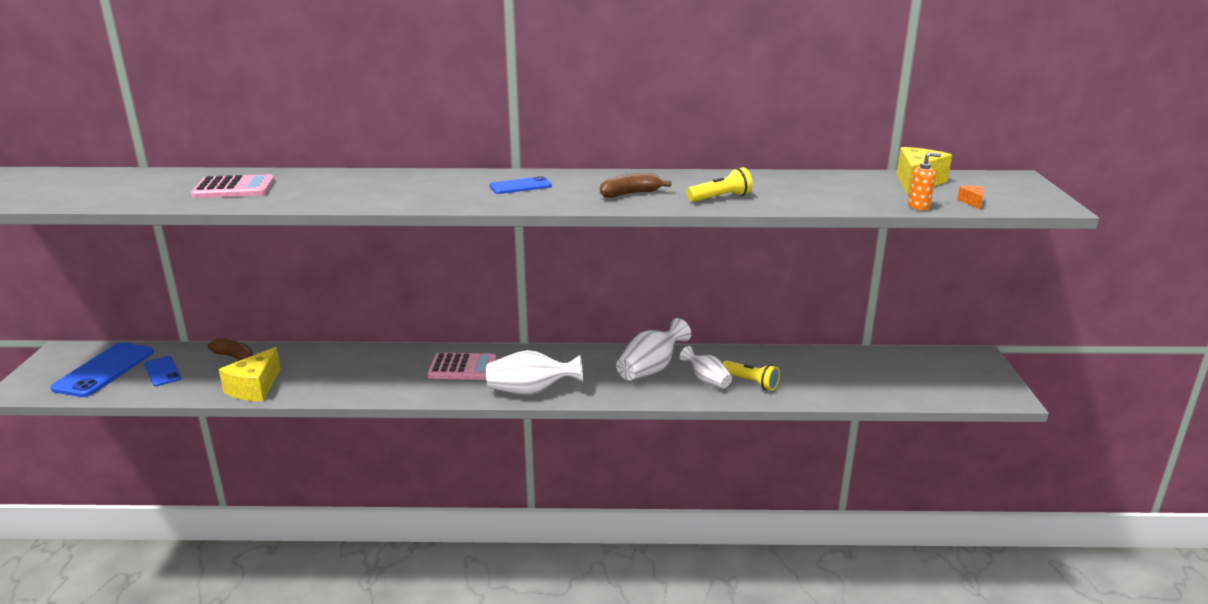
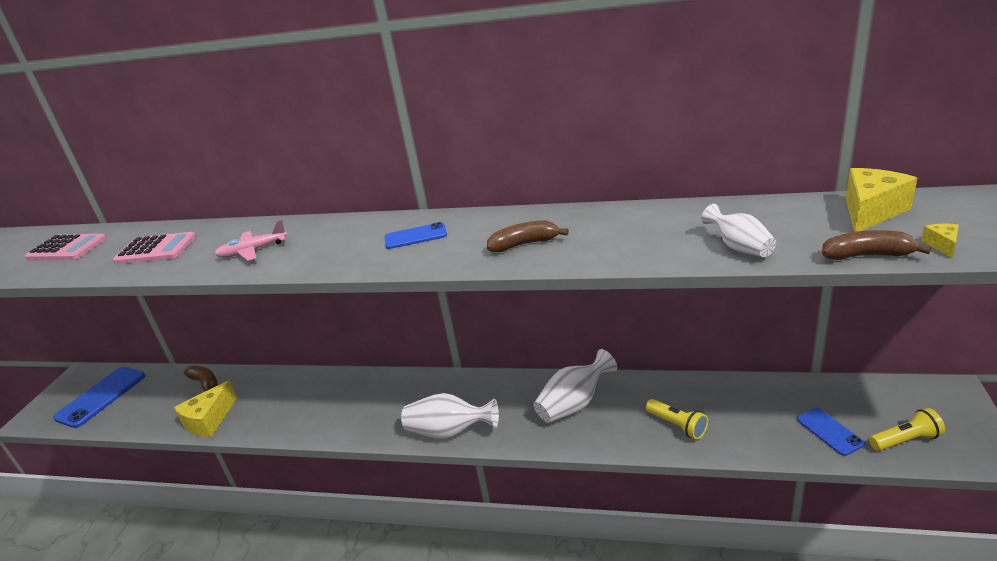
camera: 15 degrees right, 5 degrees up
(162, 371) = (144, 399): blue phone -> blue phone (829, 431)
(350, 192) = (252, 251): none -> pink plane
(462, 368) = (393, 399): pink calculator -> pink calculator (67, 249)
(707, 380) = (630, 421): white vase -> white vase (739, 248)
(721, 198) = (623, 247): yellow flashlight -> yellow flashlight (905, 440)
(919, 206) = (867, 255): orange soap dispenser -> brown banana
(972, 202) = (942, 245): orange cheese -> yellow cheese

